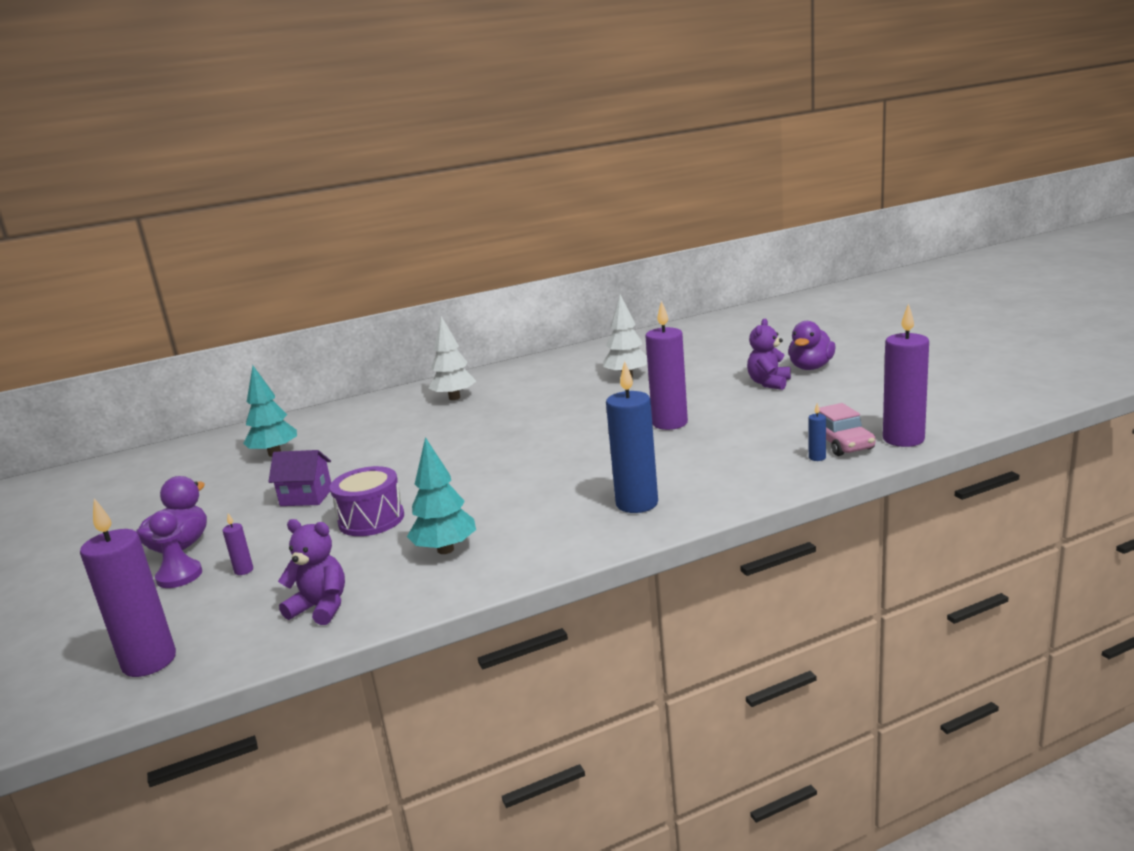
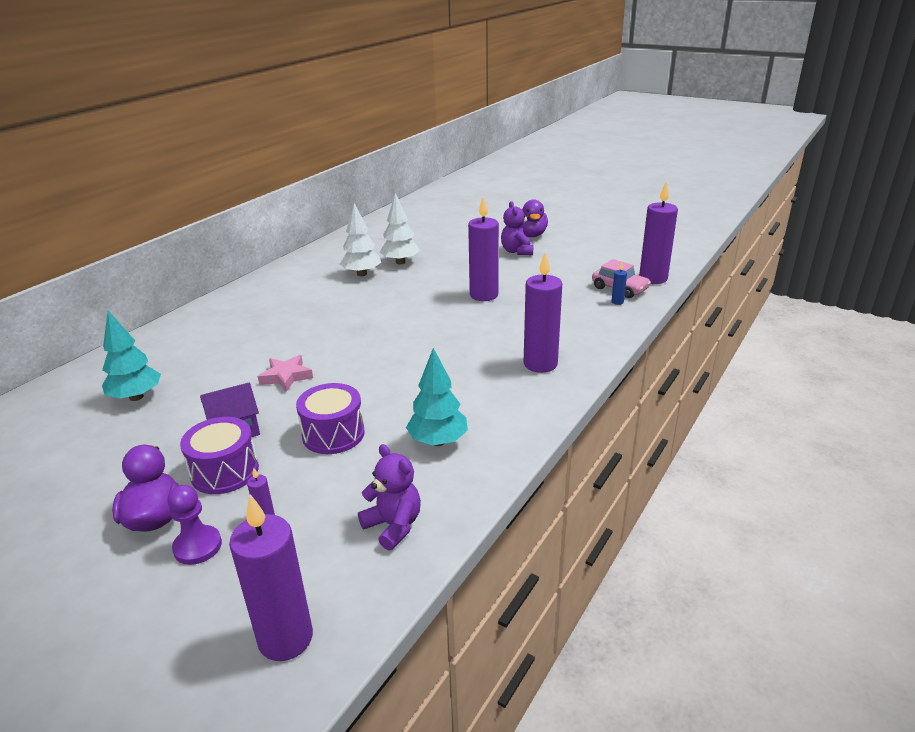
camera: 35 degrees left, 10 degrees up
(261, 526) = (225, 471): none -> purple drum
(321, 608) = (393, 526): purple teddy bear -> purple teddy bear turned 60 degrees clockwise
(396, 462) = (286, 377): none -> pink star
(454, 398) = (264, 306): white tree -> white tree (361, 274)
(637, 504) = (540, 364): blue candle -> purple candle

